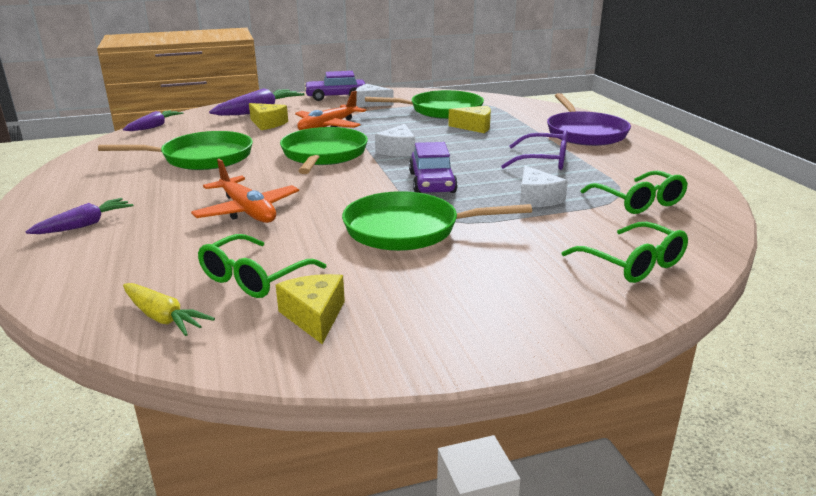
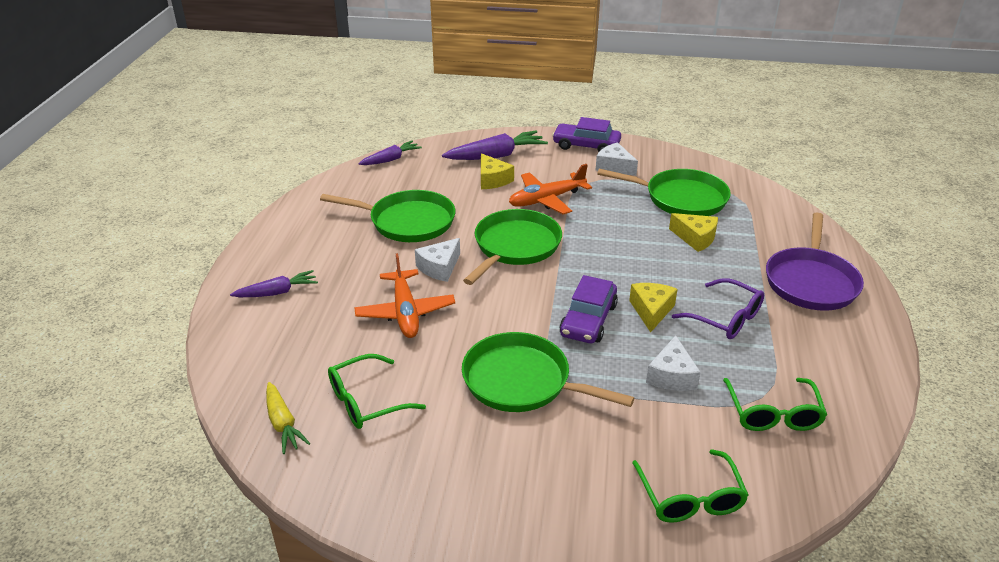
camera: 25 degrees right, 10 degrees up
(314, 316) = (385, 462): yellow cheese -> yellow cheese (651, 311)
(398, 150) = (589, 258): white cheese -> white cheese (439, 267)

